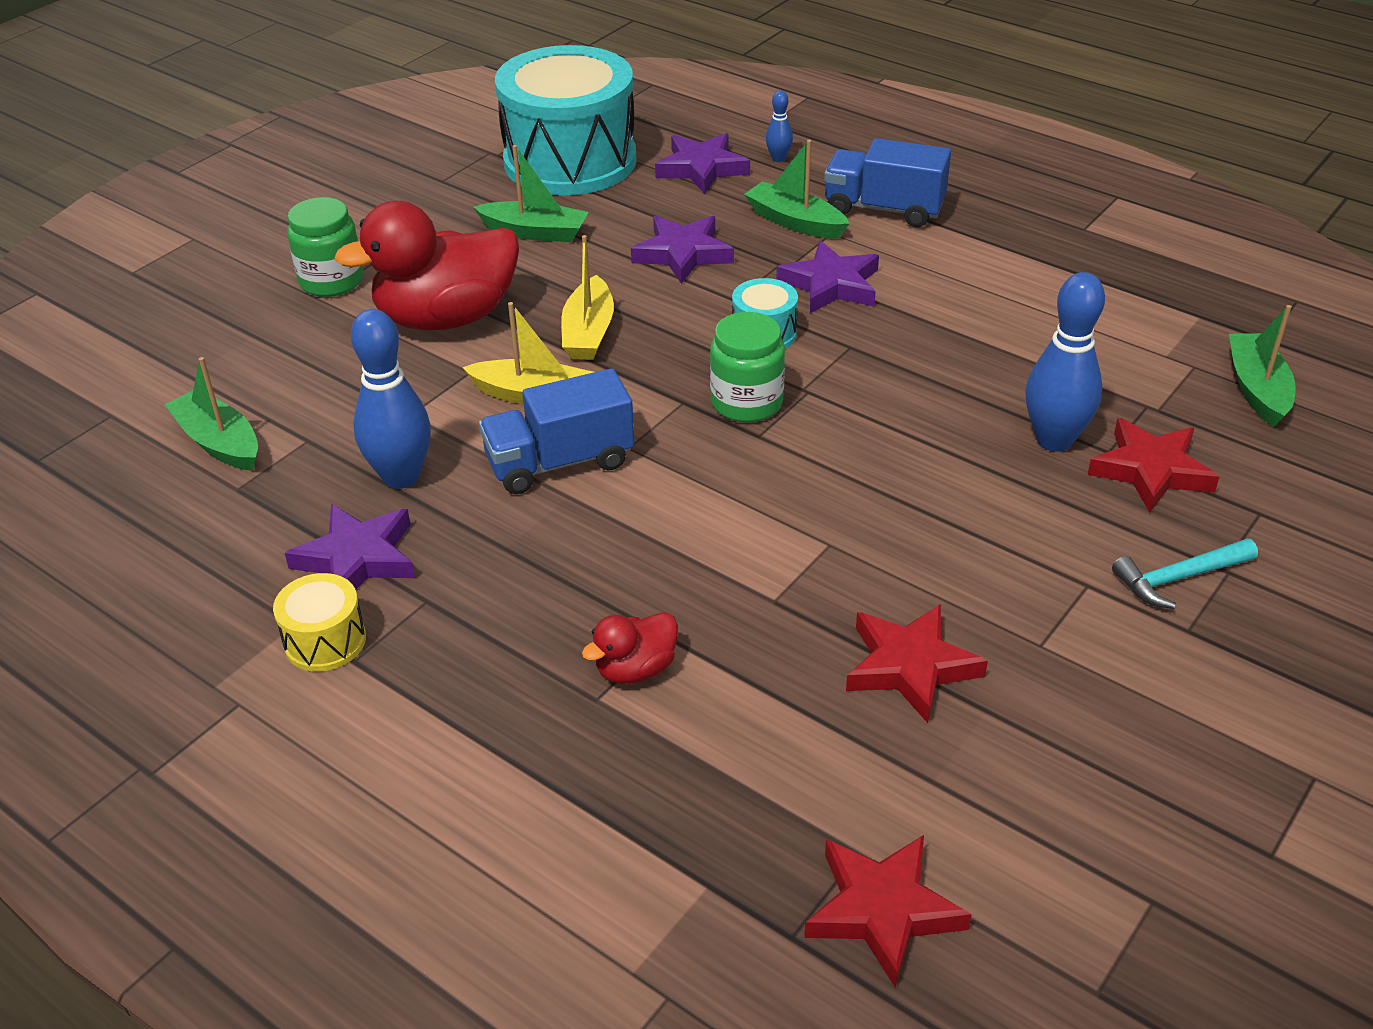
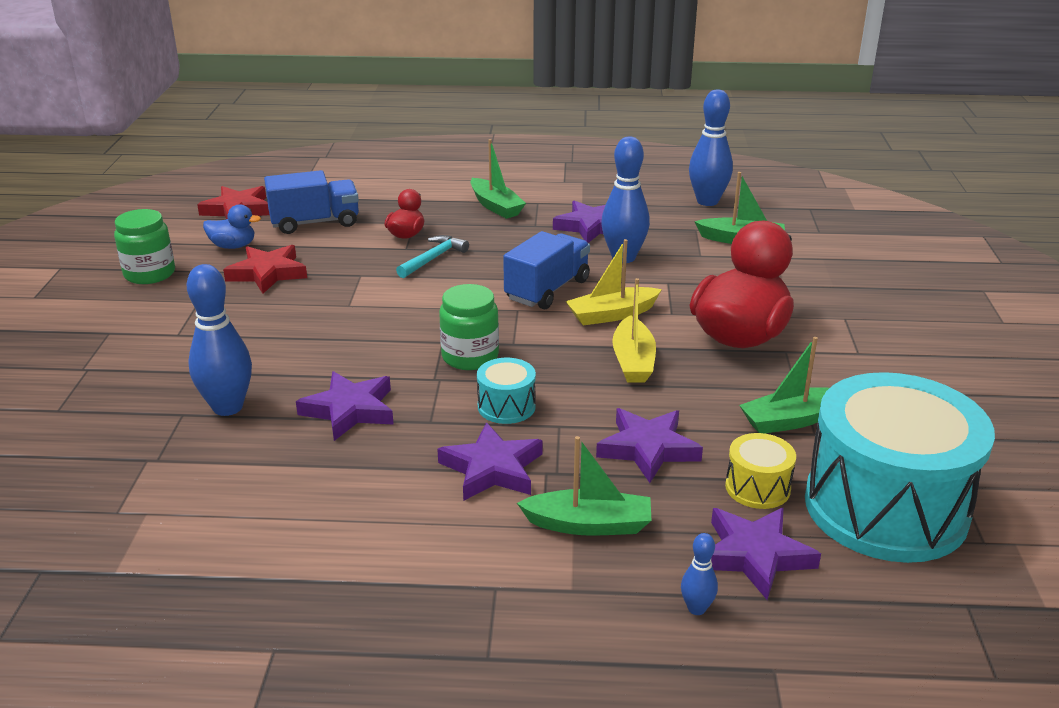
camera: 145 degrees right, 10 degrees down
(127, 538) = (707, 201): none -> blue bowling pin
(325, 641) = (559, 203): yellow drum -> yellow drum (757, 487)
(331, 281) = (857, 330): green jar -> green jar (150, 274)
(588, 332) = (633, 361): yellow boat -> yellow boat turned 150 degrees counterclockwise
(884, 209) = (516, 581): blue truck -> blue truck (315, 223)
(923, 387) = (350, 410): none -> purple star
(938, 774) = (233, 246): none -> blue duck
(1150, 470) = (146, 411): red star -> none
(1178, 578) = (117, 354): turquoise hammer -> turquoise hammer (433, 258)
(1257, 389) = (54, 509): green boat -> green boat (496, 206)

